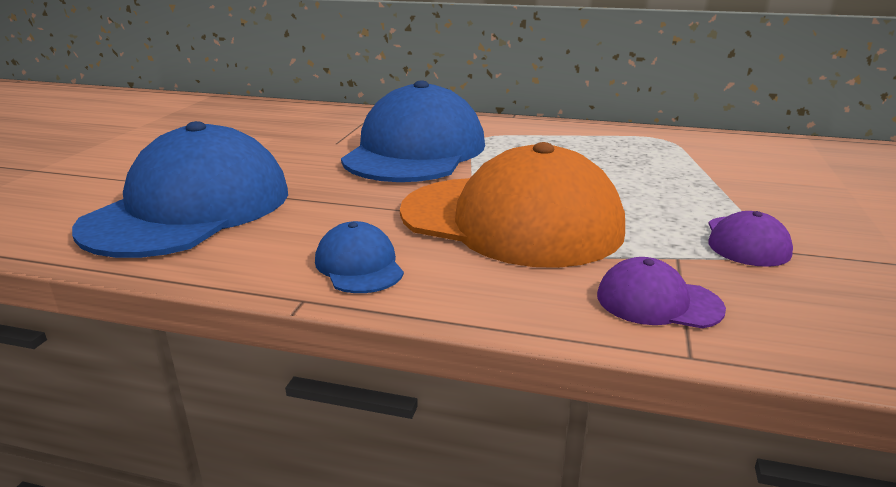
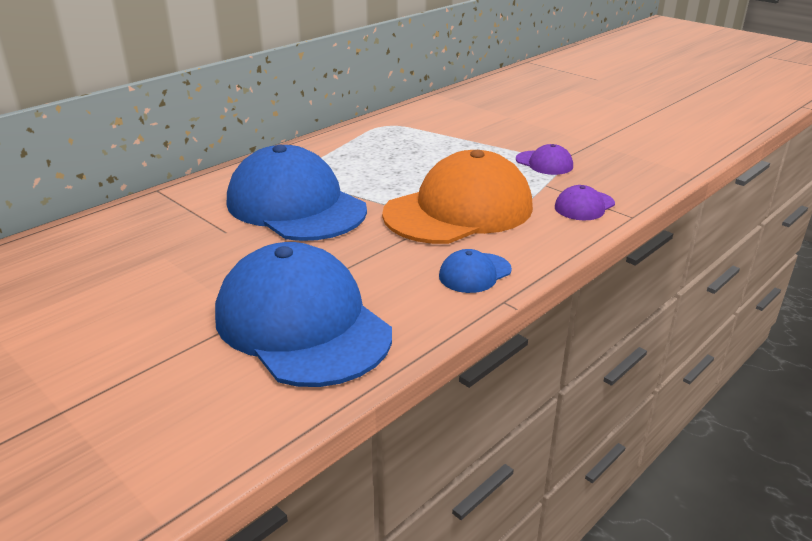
camera: 60 degrees left, 5 degrees up
(359, 265) = (474, 273): blue cap -> blue cap turned 45 degrees counterclockwise

